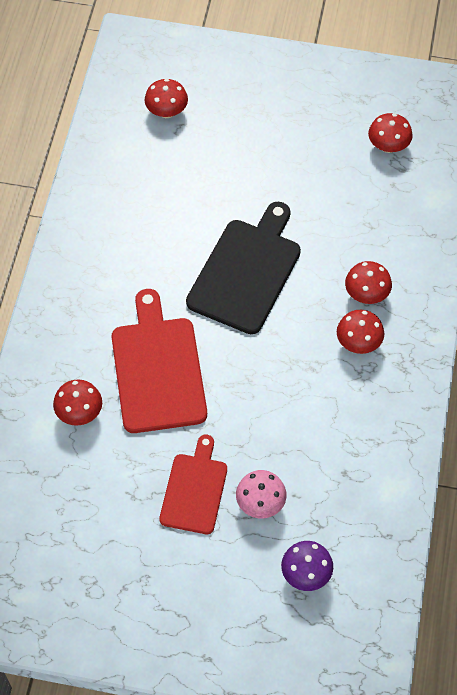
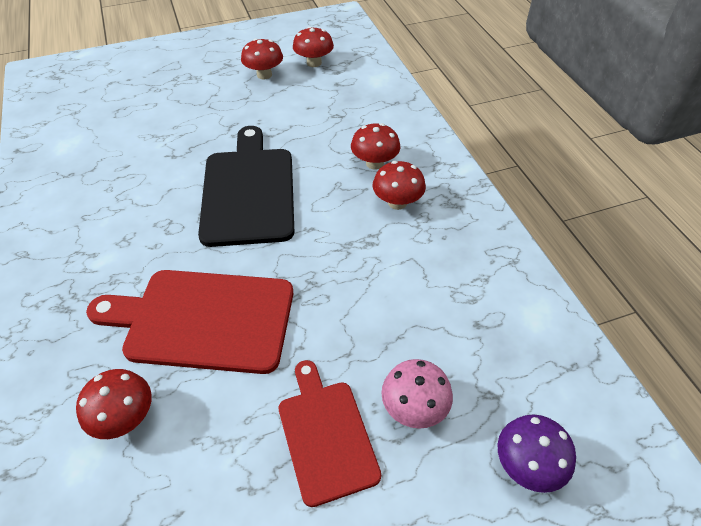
camera: 30 degrees left, 10 degrees down
(158, 369) = (203, 319): red cutting board -> red cutting board turned 45 degrees counterclockwise
(167, 112) = (98, 105): red mushroom -> red mushroom (264, 75)

